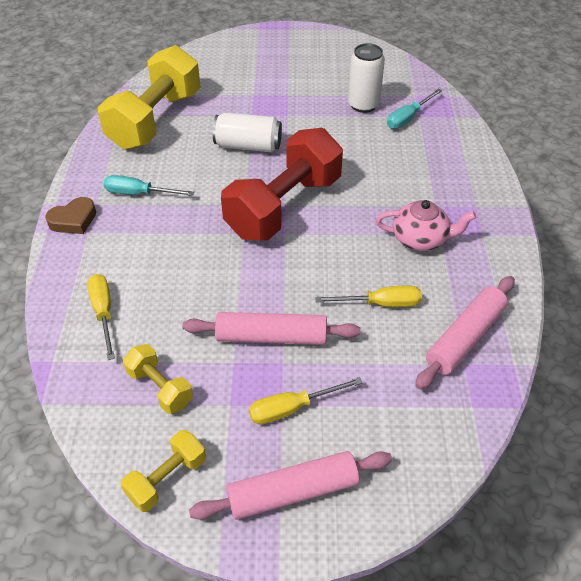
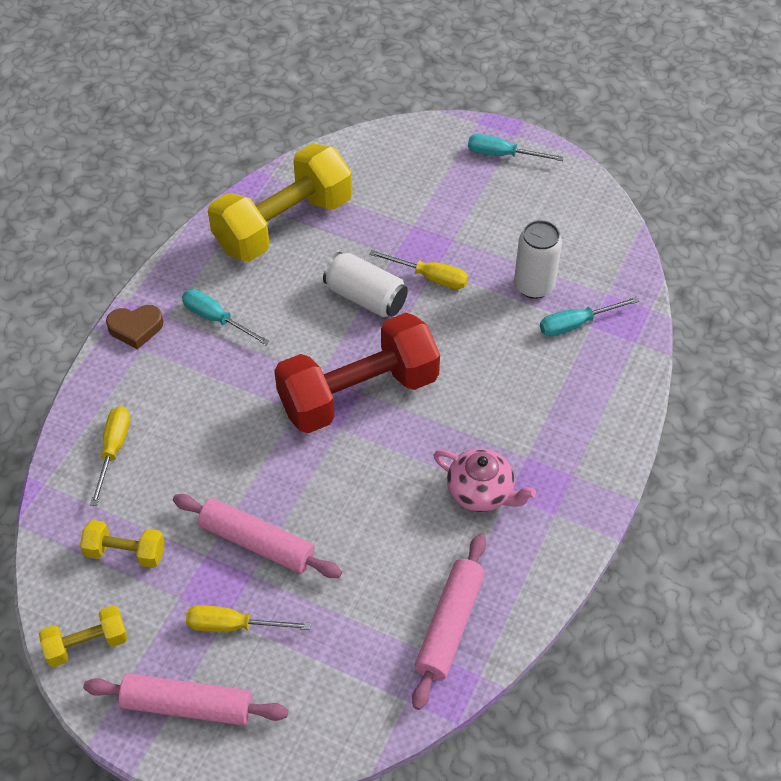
camera: 25 degrees right, 5 degrees up
(160, 388) = (125, 552): yellow dumbbell -> yellow dumbbell turned 60 degrees counterclockwise
(288, 41) = (502, 155): none -> turquoise screwdriver
(381, 304) = (388, 551): yellow screwdriver -> yellow screwdriver (430, 277)
(465, 338) = (449, 625): pink rolling pin -> pink rolling pin turned 45 degrees counterclockwise

